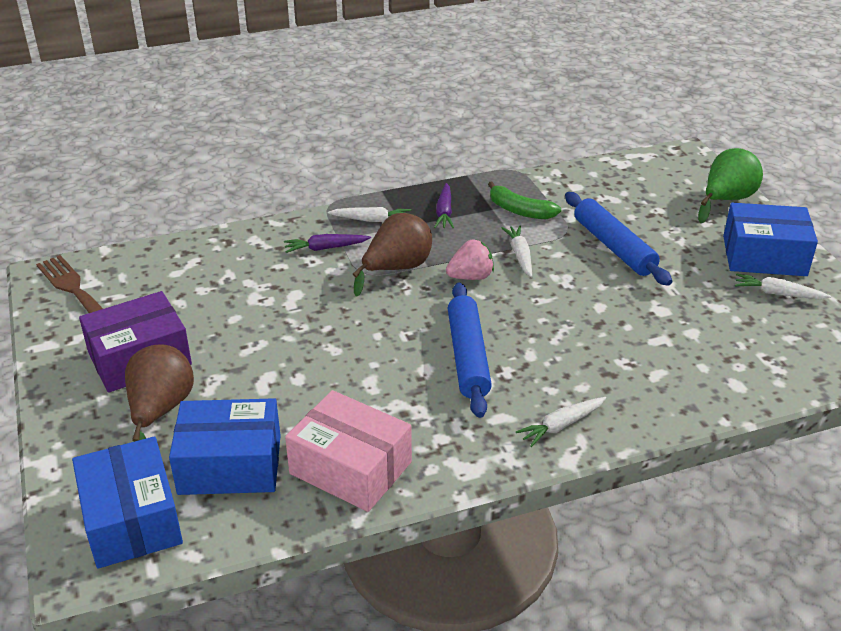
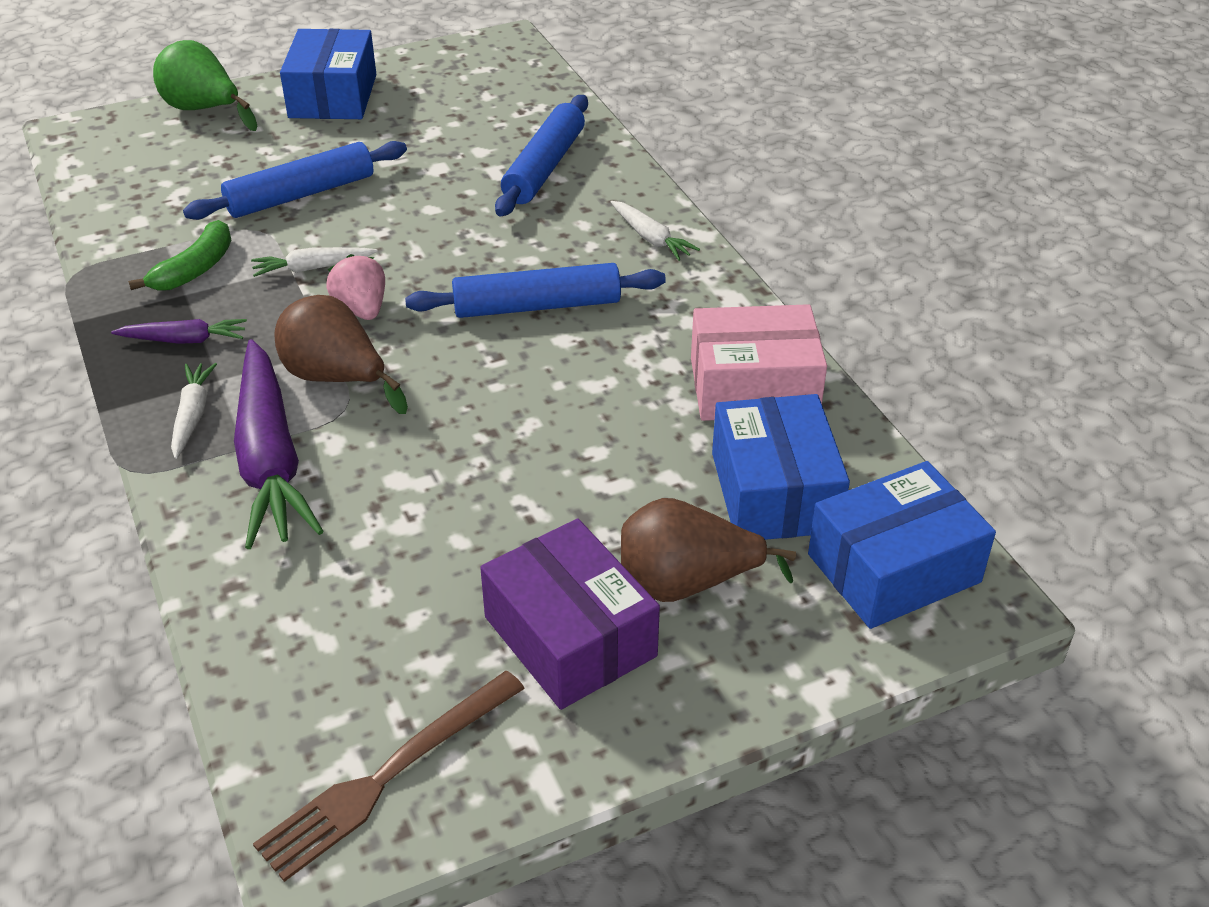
camera: 95 degrees left, 5 degrees up
(325, 248) = (270, 459): purple carrot -> purple carrot, size x2.09
(350, 468) = (753, 387): pink box -> pink box turned 60 degrees clockwise
(670, 367) = (544, 167): none -> blue rolling pin
(778, 293) = (408, 95): white carrot -> none

